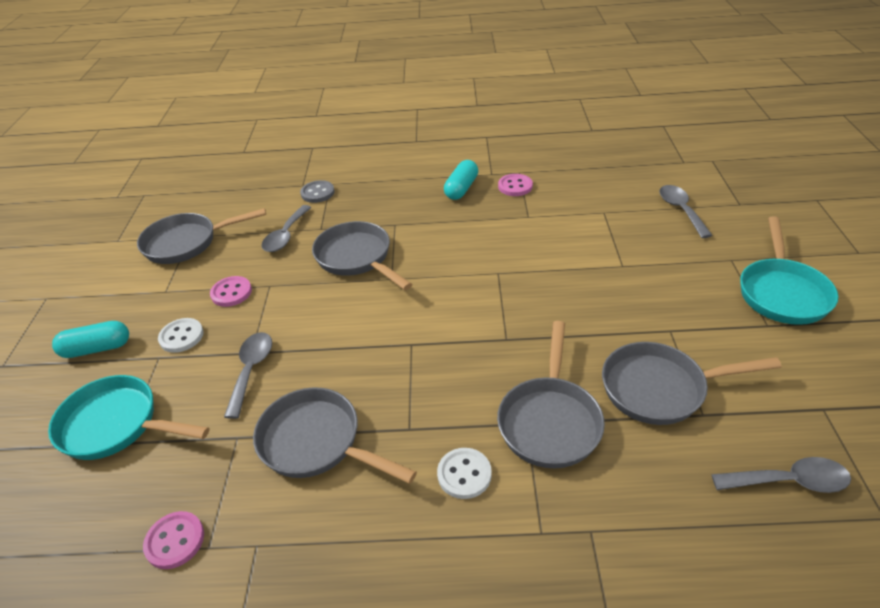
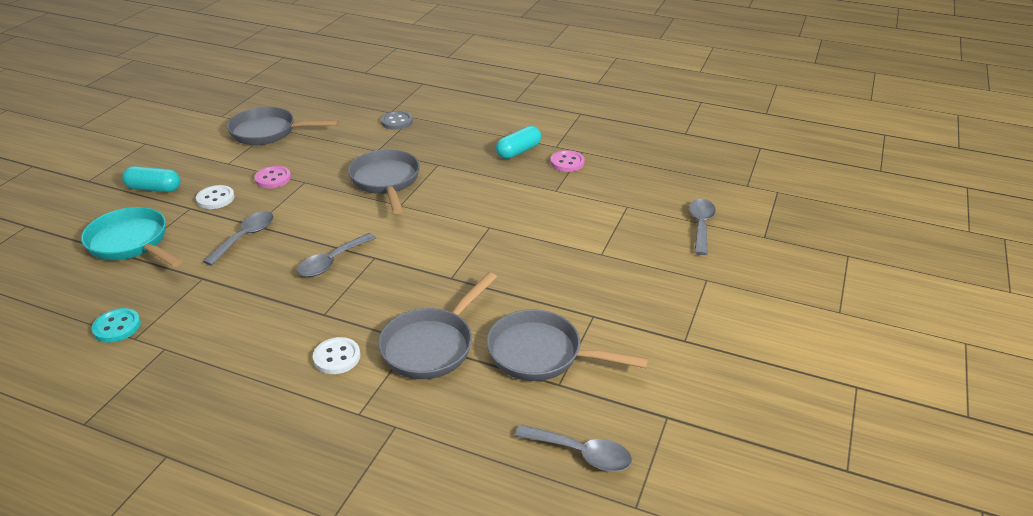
camera: 20 degrees right, 5 degrees down
(175, 541) = (117, 327): pink button -> turquoise button
(286, 235) = (345, 148): grey spoon -> grey spoon (332, 262)
(317, 442) = (252, 300): grey pan -> none
(782, 292) = (726, 320): turquoise pan -> none

